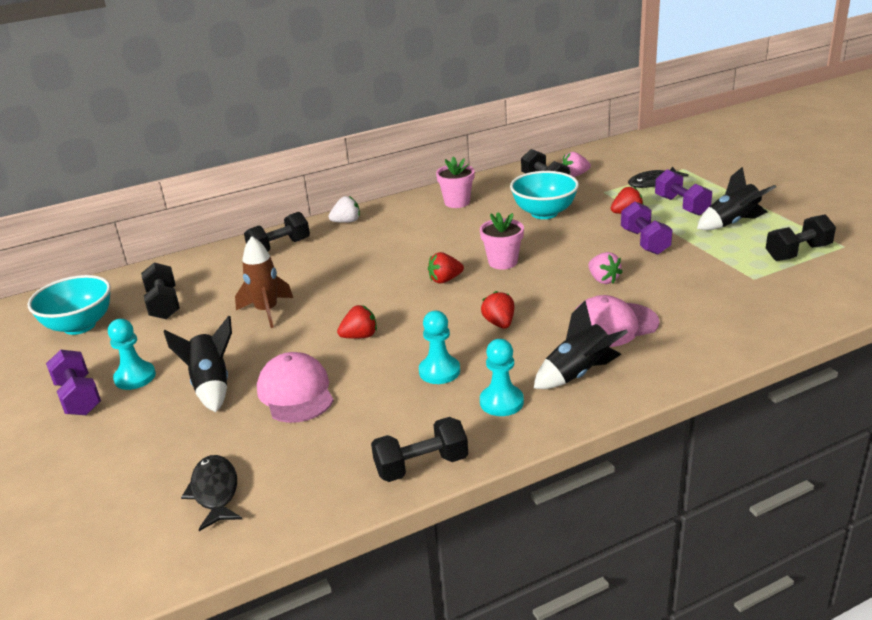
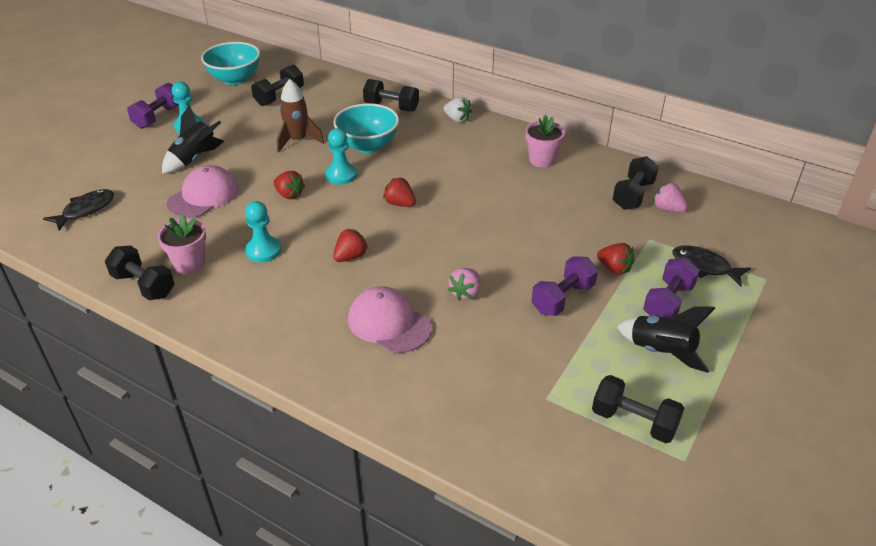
camera: 55 degrees right, 10 degrees up
(501, 402) = (238, 296): turquoise pawn -> turquoise pawn (341, 175)
(502, 262) = (453, 224): pink flower pot -> pink flower pot (189, 264)
(544, 213) = (566, 216): turquoise bowl -> turquoise bowl (368, 146)
(578, 374) = (299, 326): black rocket -> none

